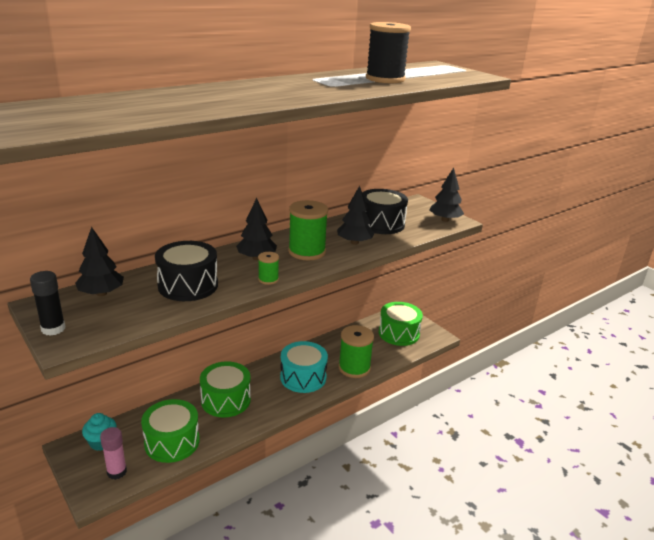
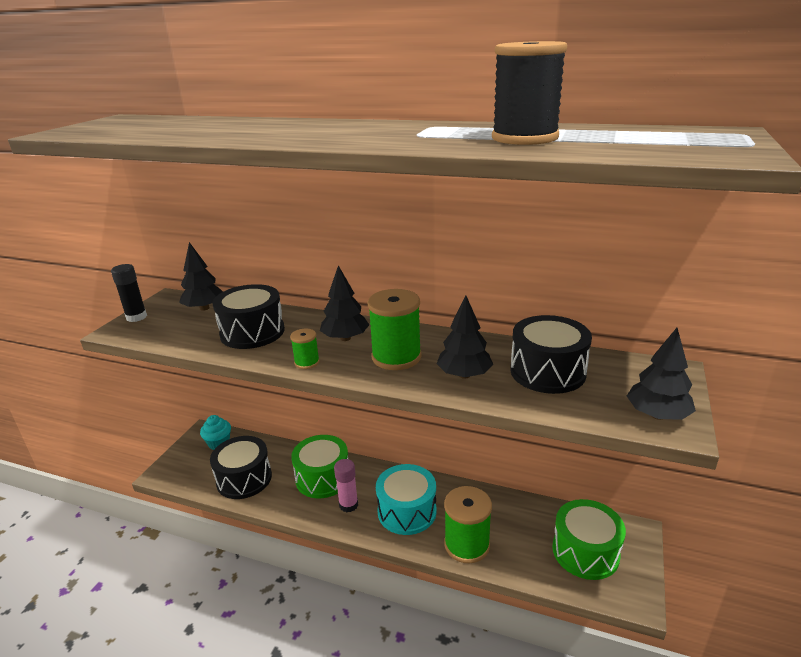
camera: 60 degrees right, 0 degrees up
(117, 472) = (191, 470): pink glue stick -> pink glue stick (348, 505)
(172, 442) = (244, 479): green drum -> black drum

